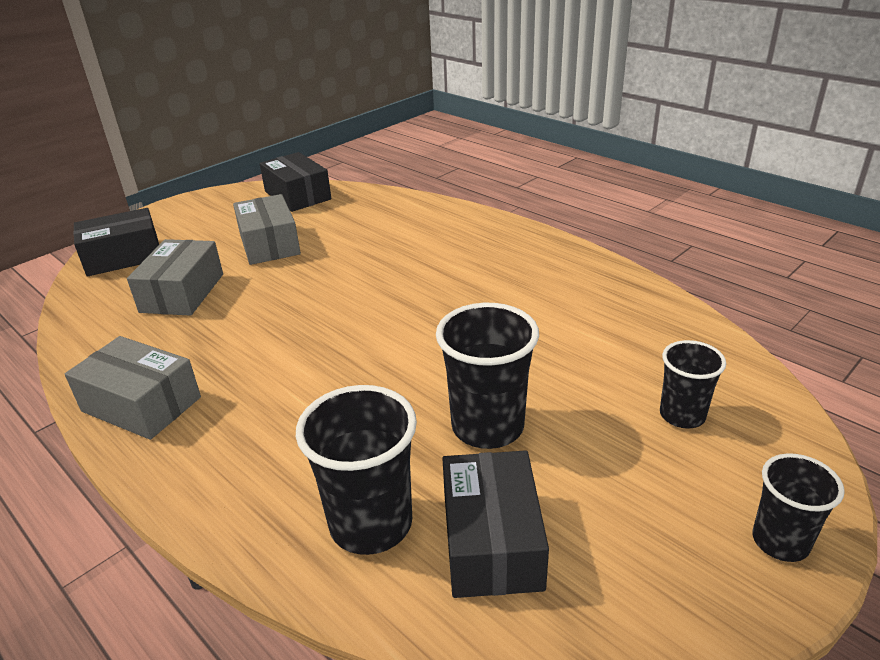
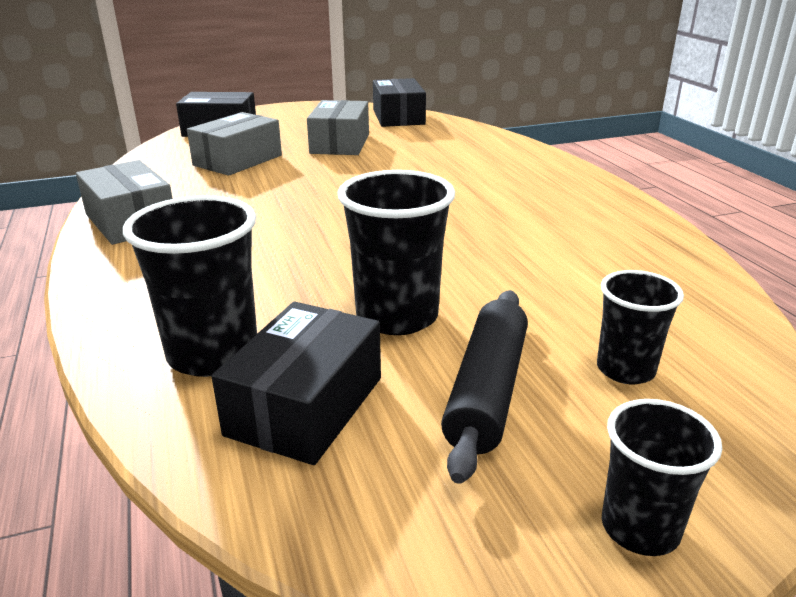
camera: 25 degrees right, 5 degrees down
(608, 471) = (487, 391): none -> black rolling pin

